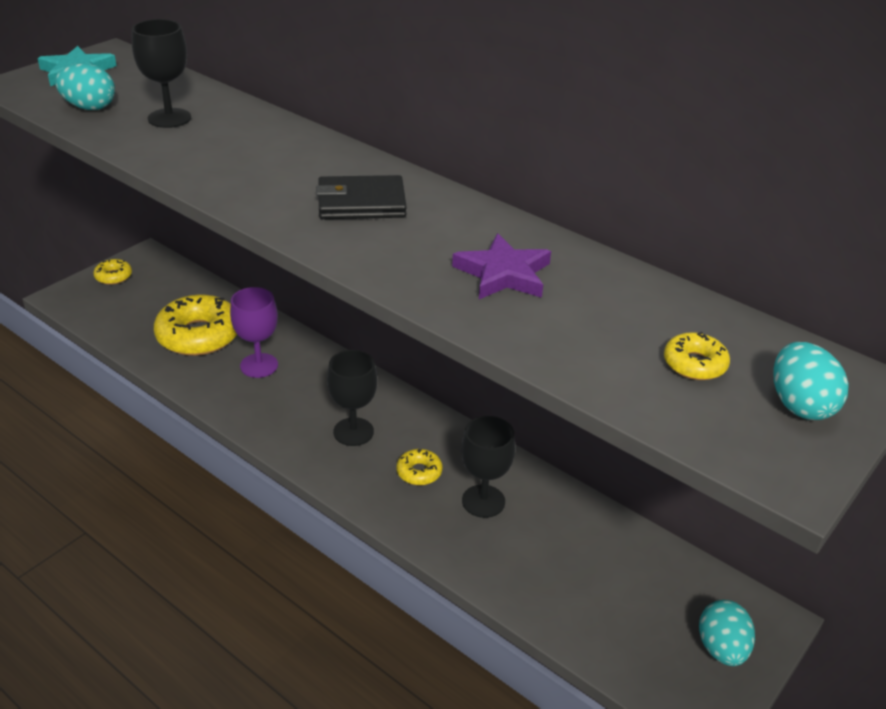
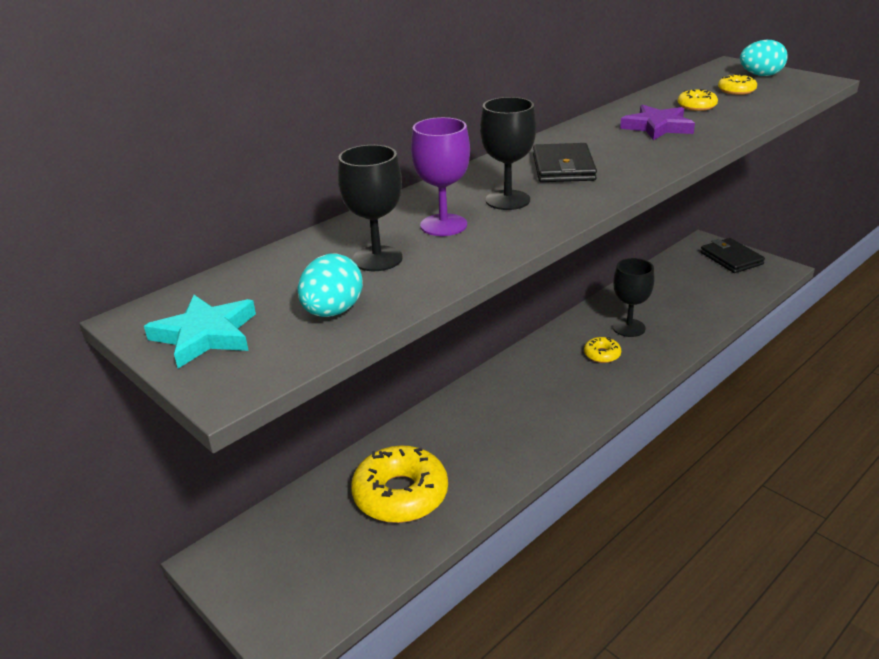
camera: 80 degrees left, 5 degrees down
(113, 276) = (251, 589): yellow donut -> yellow donut (696, 106)
(259, 365) = (459, 446): purple goblet -> purple goblet (443, 225)
(353, 432) = (556, 386): black goblet -> black goblet (507, 200)
(721, 649) = (731, 258): turquoise egg -> black wallet

